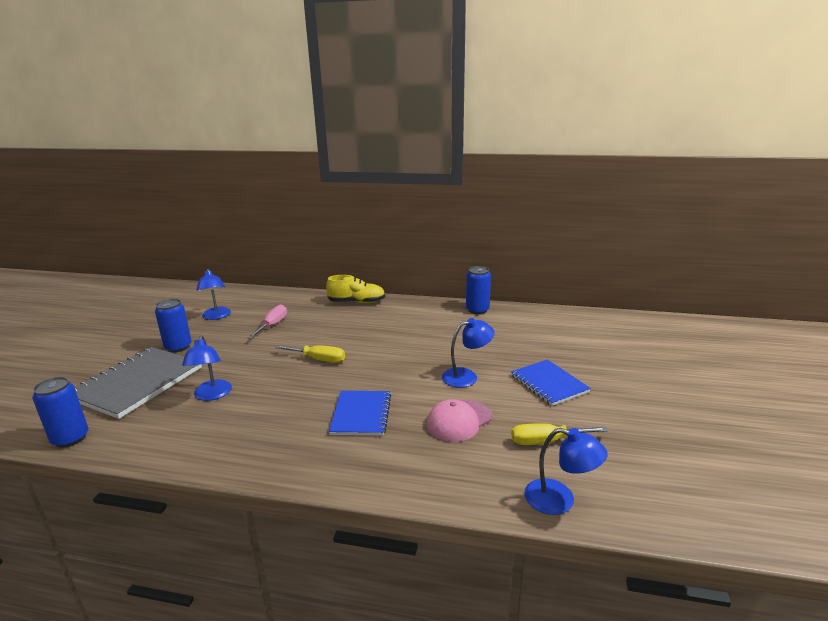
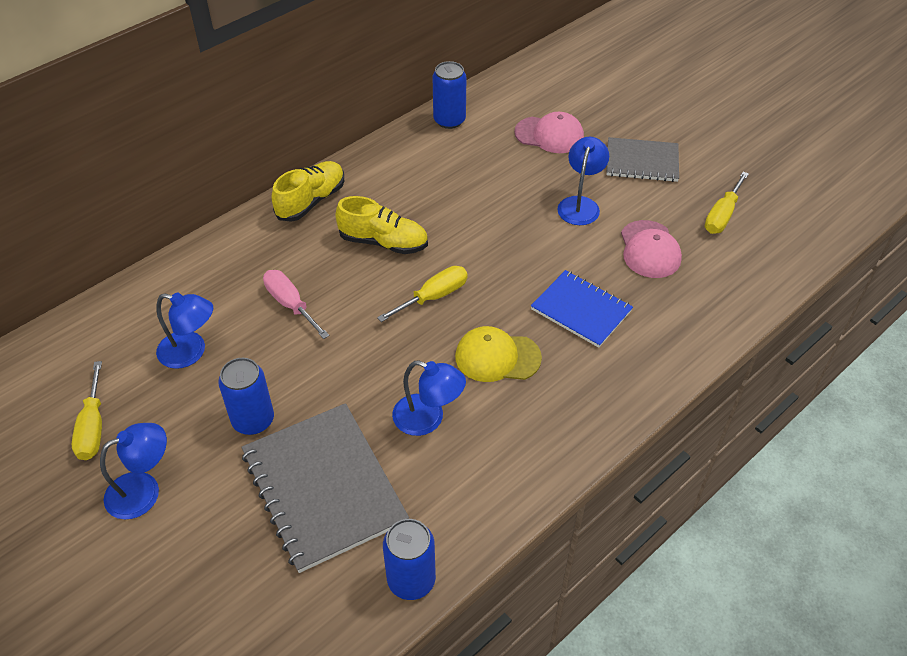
camera: 55 degrees left, 25 degrees up
(151, 315) = (93, 427): none -> yellow screwdriver
(285, 399) = (497, 357): none -> yellow cap
(348, 330) = (383, 242): none -> yellow shoe
(517, 342) = (549, 135): none -> pink cap
(549, 384) = (642, 161): blue notebook -> grey notebook
(560, 500) = (794, 251): blue lamp -> blue lamp (144, 490)

